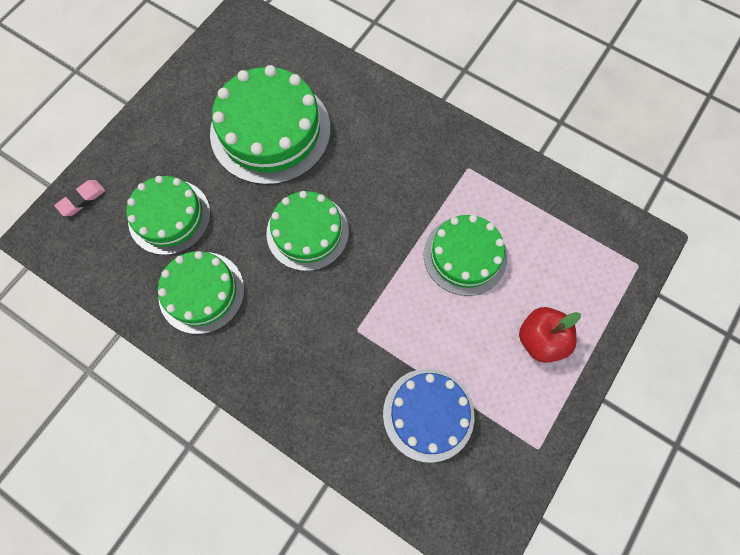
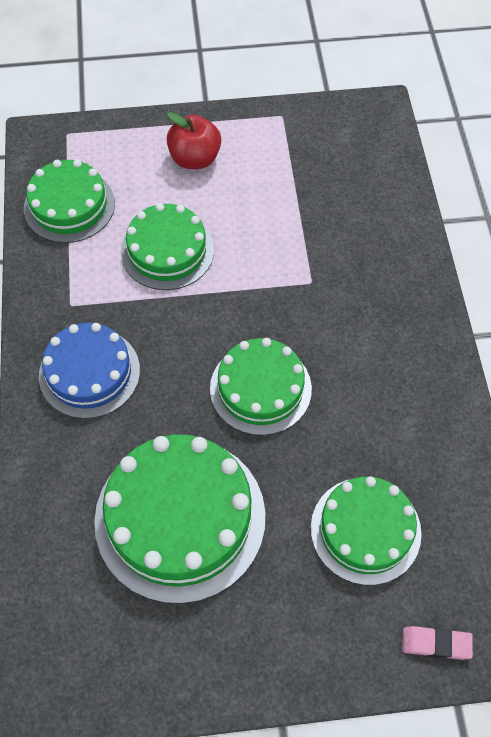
camera: 130 degrees left, 10 degrees down
(201, 292) = (403, 429): green cake -> green cake (69, 206)
(428, 414) = (326, 191): blue cake -> blue cake (89, 372)

